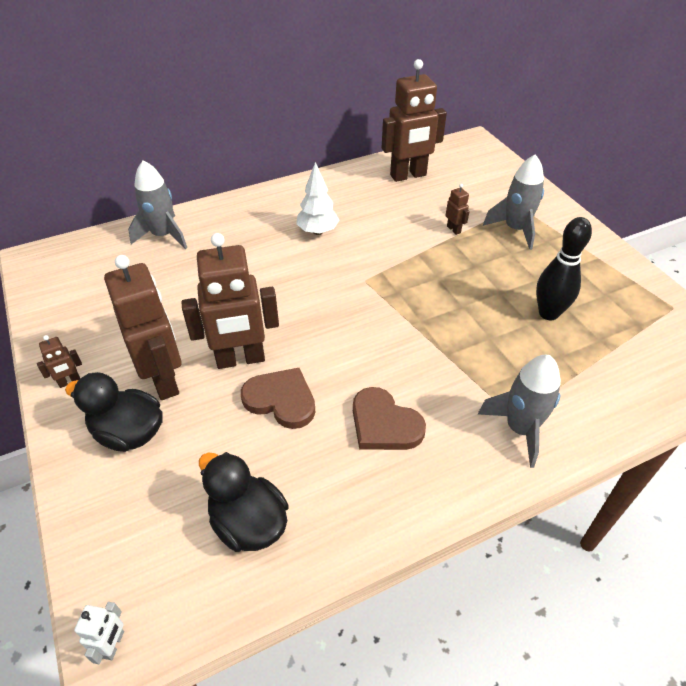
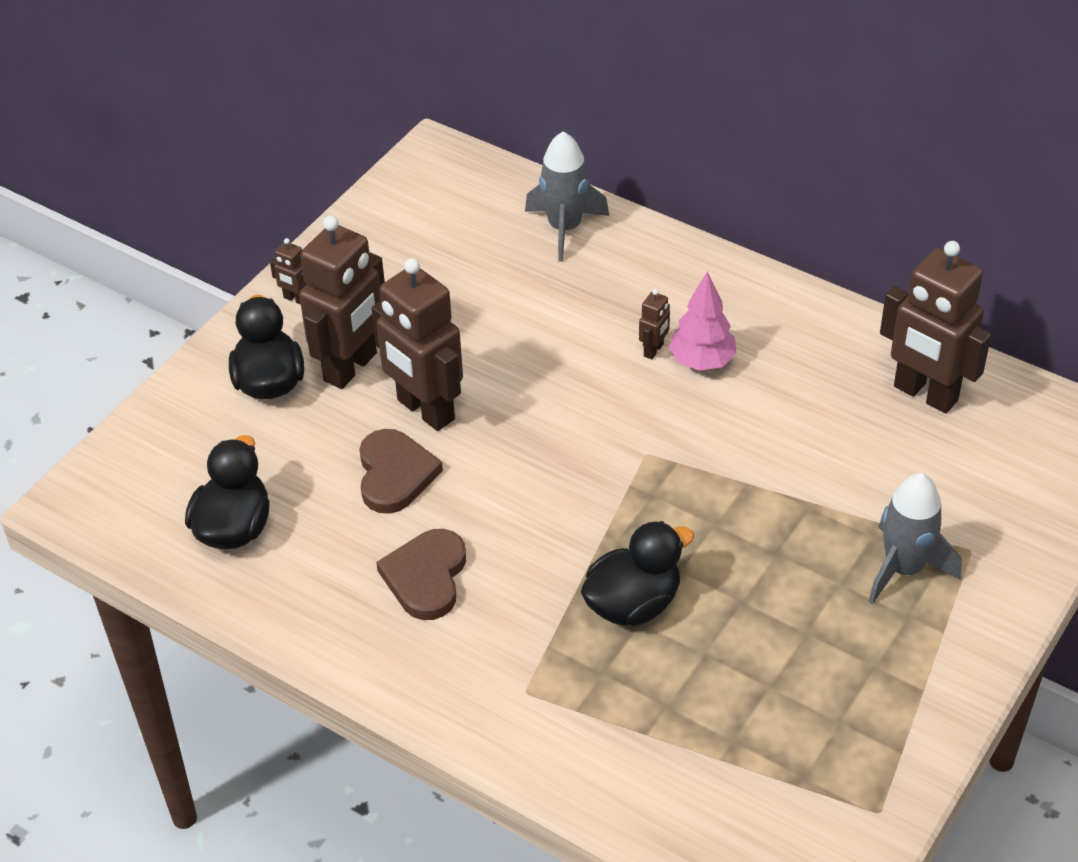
camera: 60 degrees right, 0 degrees up
(114, 644) = (70, 503): white robot -> none
(318, 231) = (702, 361): white tree -> pink tree
(454, 229) = (838, 499): brown robot -> brown robot (654, 350)
(474, 335) = (633, 604): none -> black duck
(520, 429) = (509, 703): grey rocket -> none
(548, 313) = (741, 668): black bowling pin -> none

